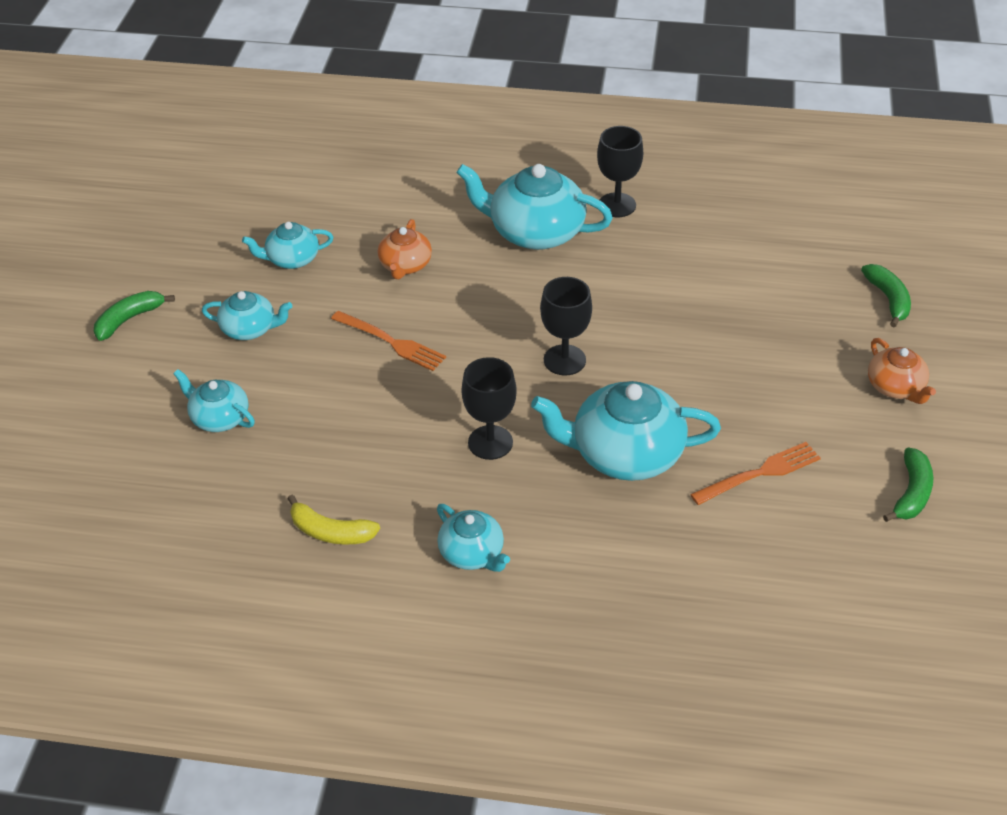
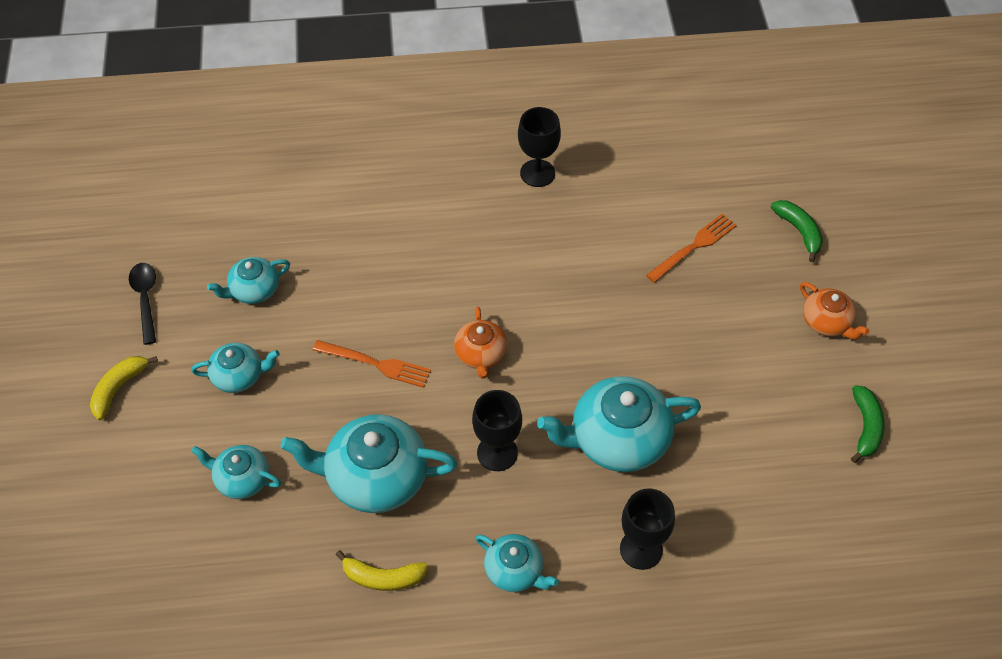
camera: 15 degrees left, 10 degrees up
(129, 320) = (119, 389): green banana -> yellow banana
(183, 250) = (145, 299): none -> black spoon
(405, 265) = (363, 277): orange teapot -> orange teapot (481, 354)
(535, 232) = (471, 217): turquoise teapot -> turquoise teapot (375, 477)
(564, 360) = (538, 351): black goblet -> black goblet (641, 549)
(760, 473) = (737, 434): orange fork -> orange fork (694, 246)

